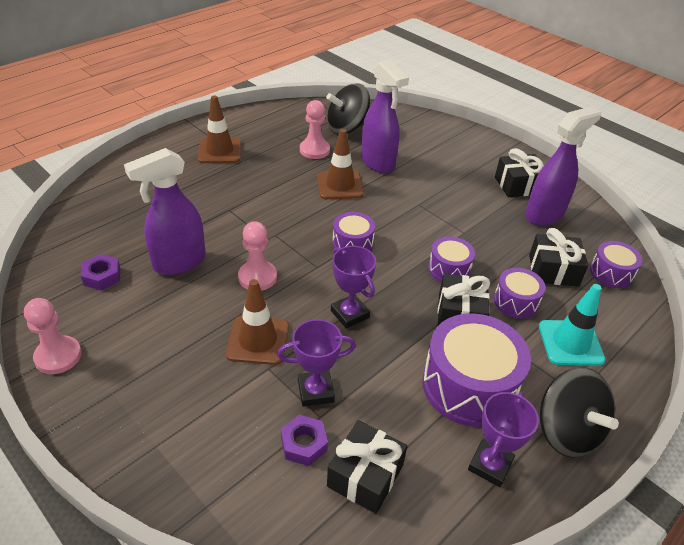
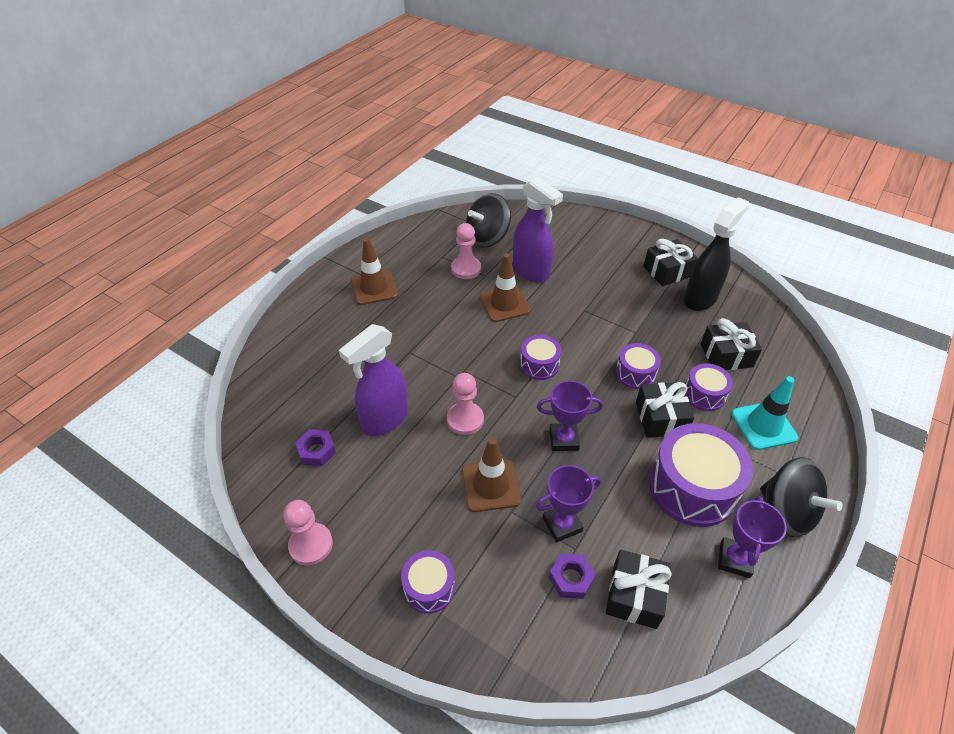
camera: 10 degrees left, 5 degrees up
(350, 314) = (563, 439): purple trophy -> purple trophy turned 45 degrees counterclockwise
(544, 215) = (700, 298): purple spray bottle -> black spray bottle
(611, 273) = (776, 347): purple drum -> purple drum (429, 587)

